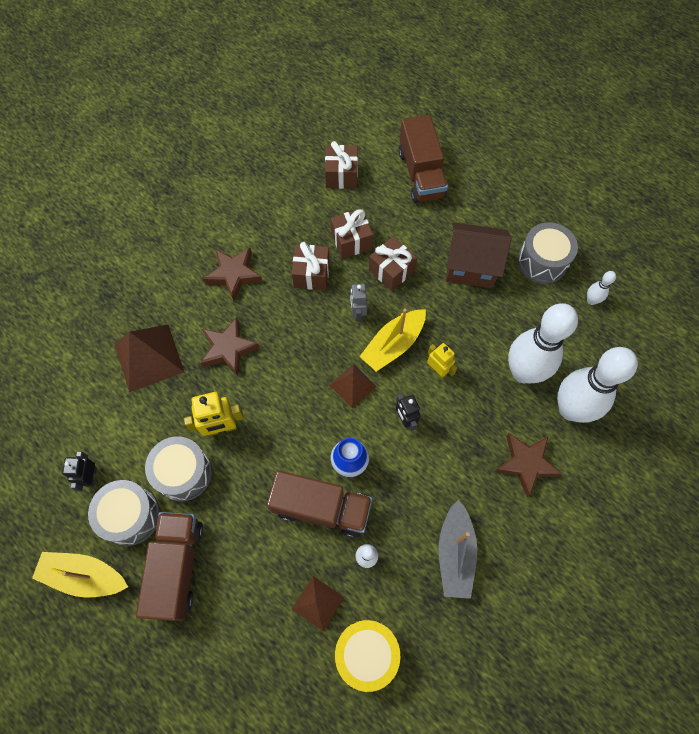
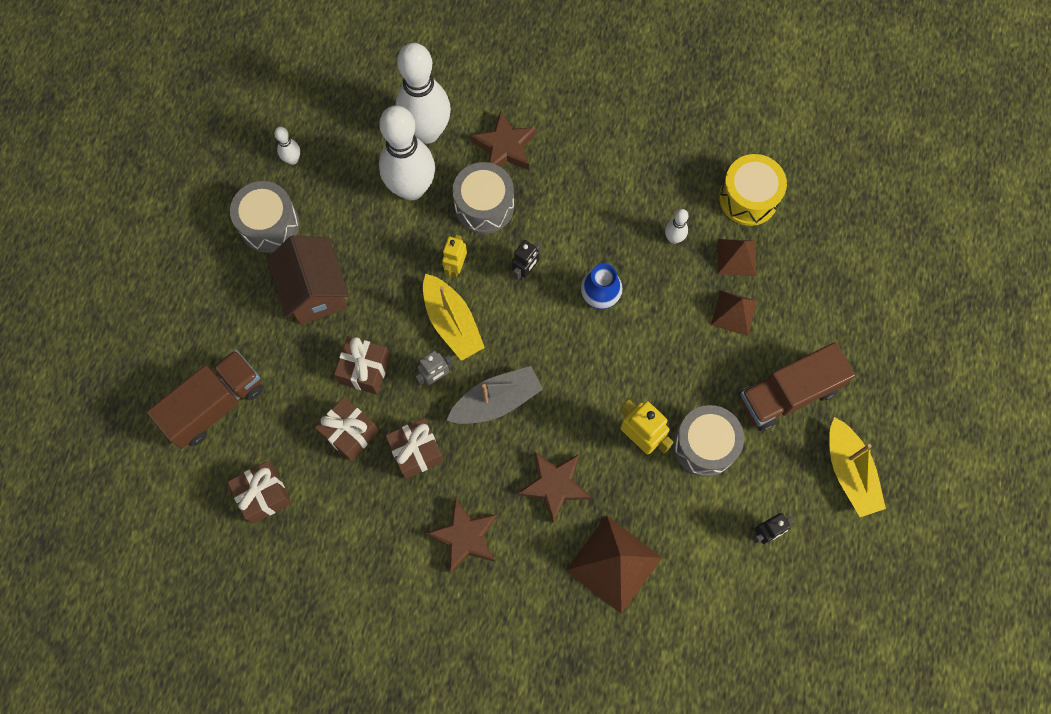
camera: 120 degrees left, 5 degrees up
(131, 516) = (774, 468): grey drum -> grey drum (484, 206)
(321, 508) = (656, 299): brown truck -> none
(352, 385) = (520, 338): brown pyramid -> brown pyramid (734, 312)
(393, 345) = (452, 322): yellow boat -> yellow boat turned 45 degrees clockwise
(455, 553) = (623, 168): grey boat -> grey boat (496, 401)

